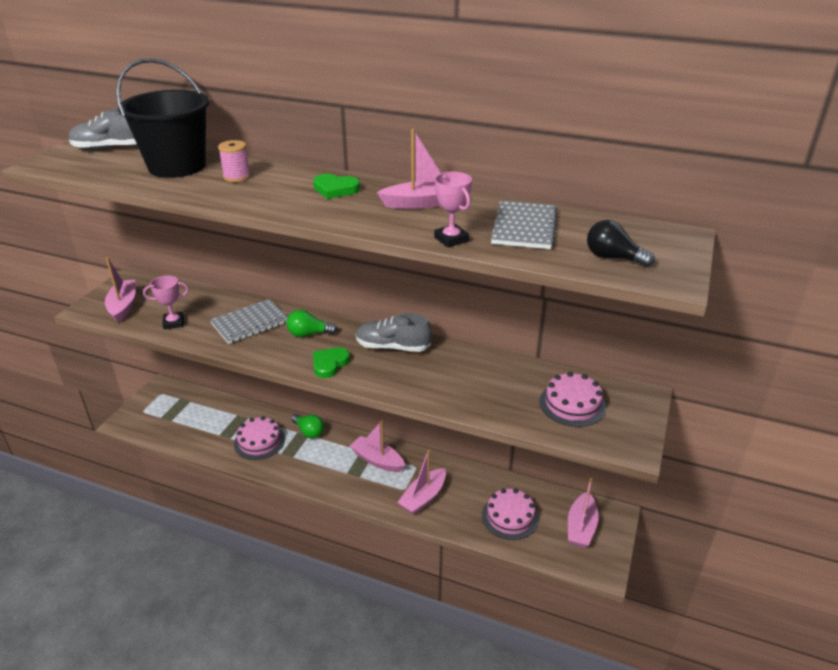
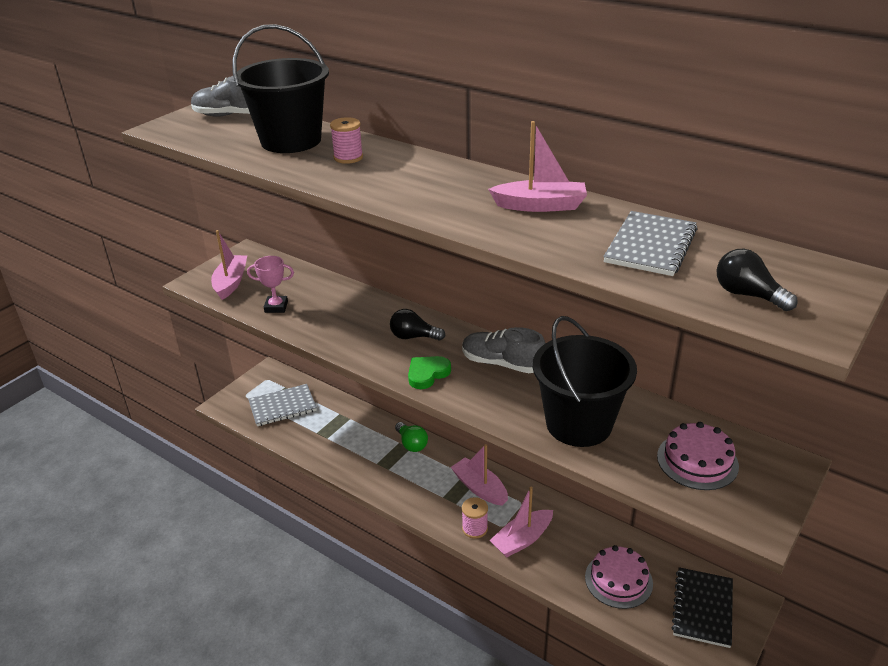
camera: 15 degrees right, 0 degrees up
(250, 323) = (354, 316): grey notebook -> grey notebook (282, 406)
(259, 441) = (357, 446): pink cake -> none
(309, 334) = (413, 337): green light bulb -> black light bulb
(335, 189) = (448, 181): green heart -> none
(381, 495) = (475, 528): none -> pink spool
(451, 239) = (559, 252): pink trophy -> none
(470, 388) = (578, 424): none -> black bucket
(581, 527) = (703, 608): pink boat -> black notebook

